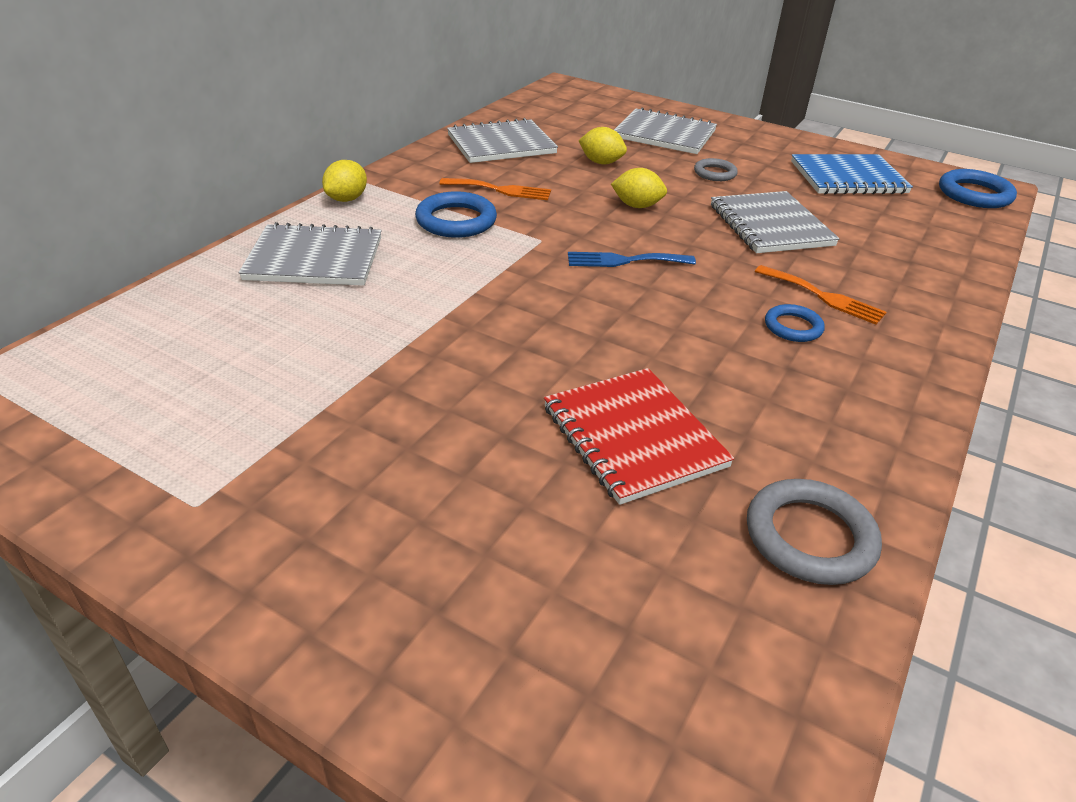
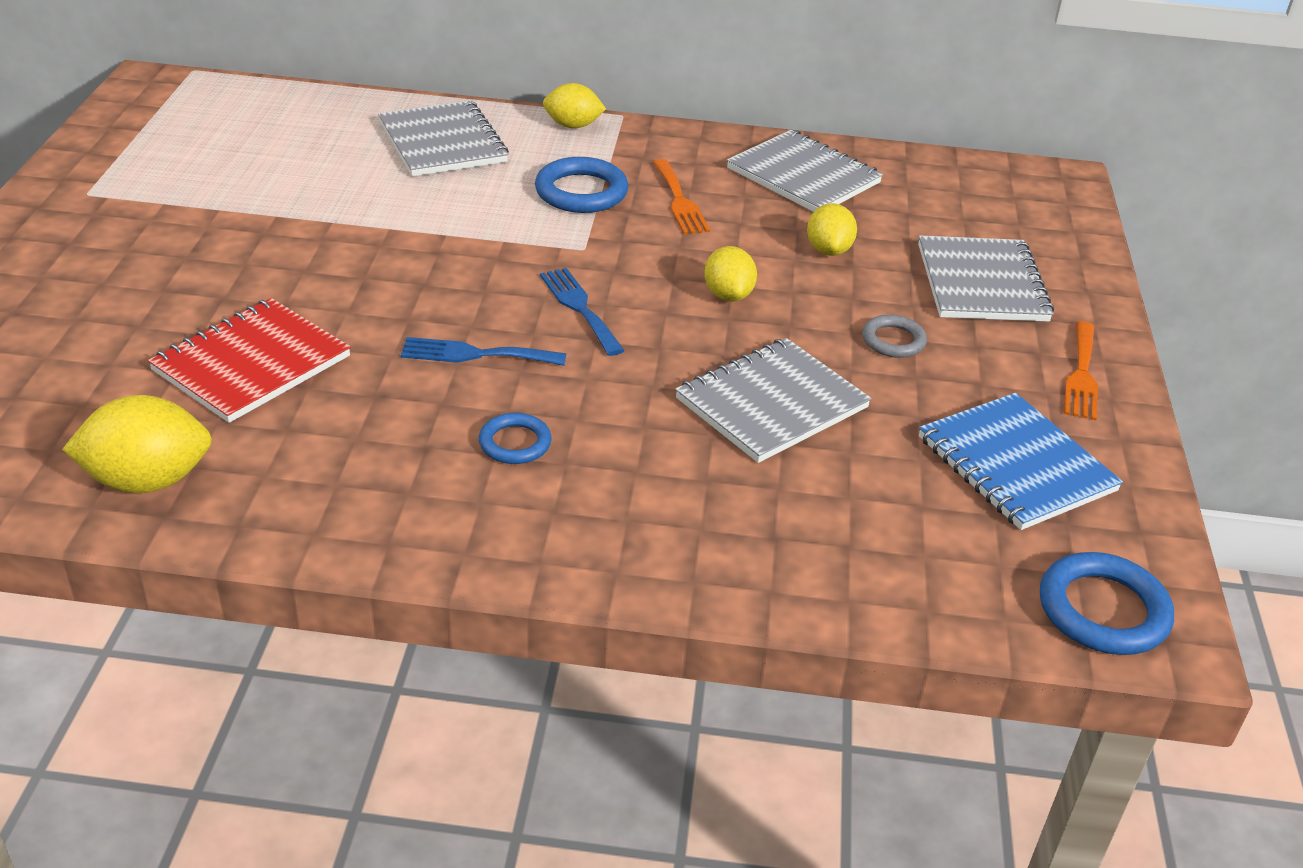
camera: 65 degrees right, 0 degrees up
(668, 317) = (475, 354): none -> blue fork
(809, 537) = (148, 480): grey ring -> yellow lemon
(823, 297) = (606, 462): orange fork -> orange fork (1081, 375)

